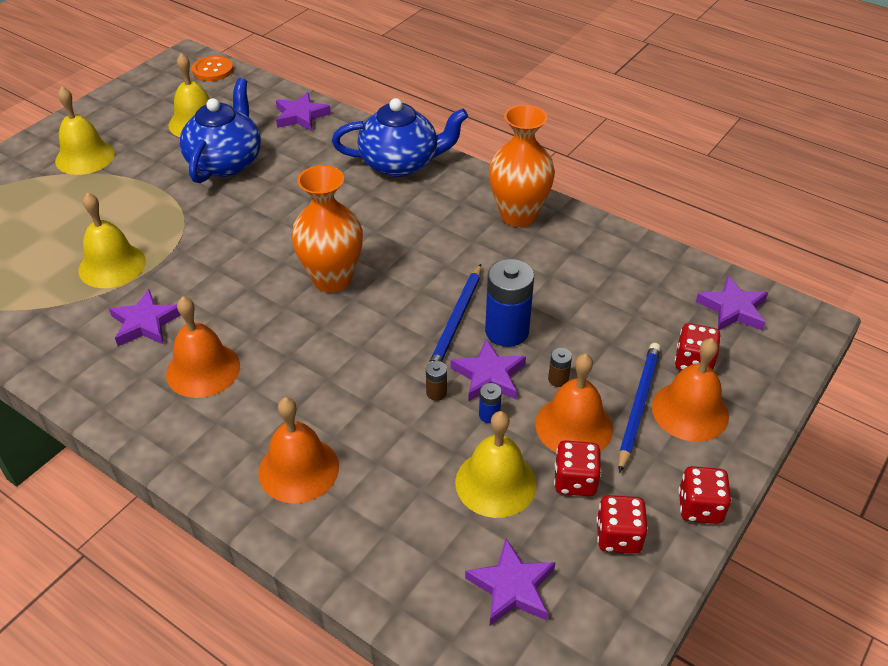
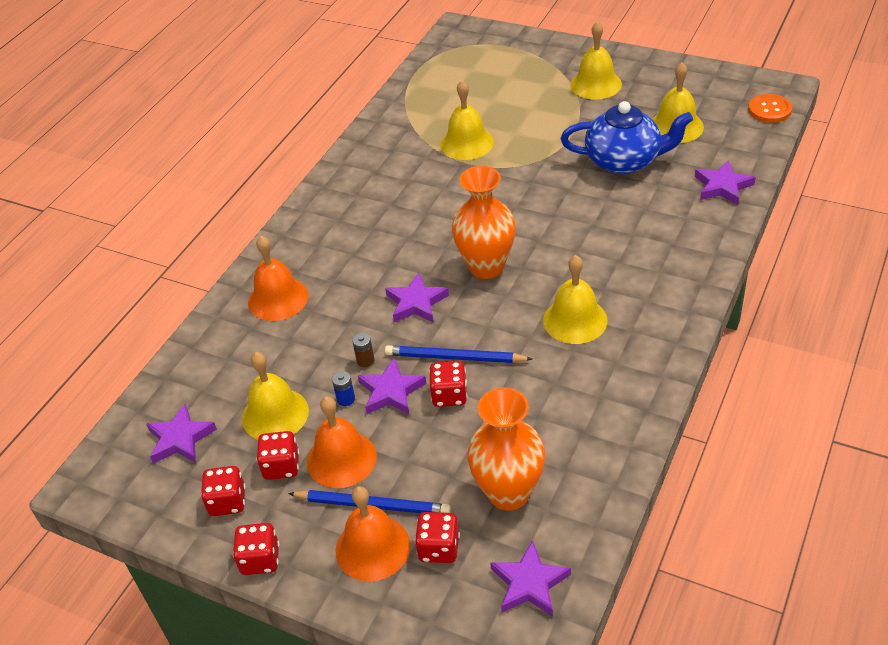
camera: 85 degrees right, 0 degrees up
(145, 323) = (408, 180): purple star -> purple star (416, 302)
(203, 369) = (366, 223): orange bell -> none
(401, 163) = (675, 273): blue teapot -> none
(435, 232) = (575, 320): none -> yellow bell
(507, 331) = (449, 395): blue battery -> red dice
(518, 215) = (625, 378): orange vase -> orange vase (508, 493)
(558, 379) = (395, 441): brown battery -> none

